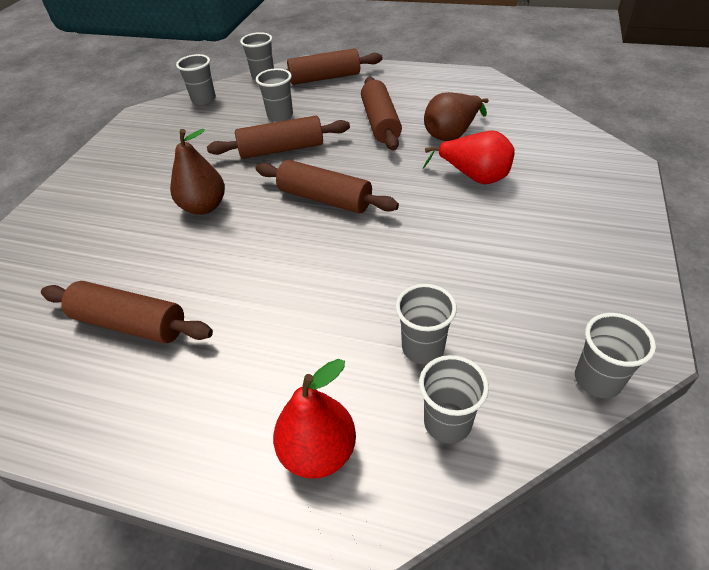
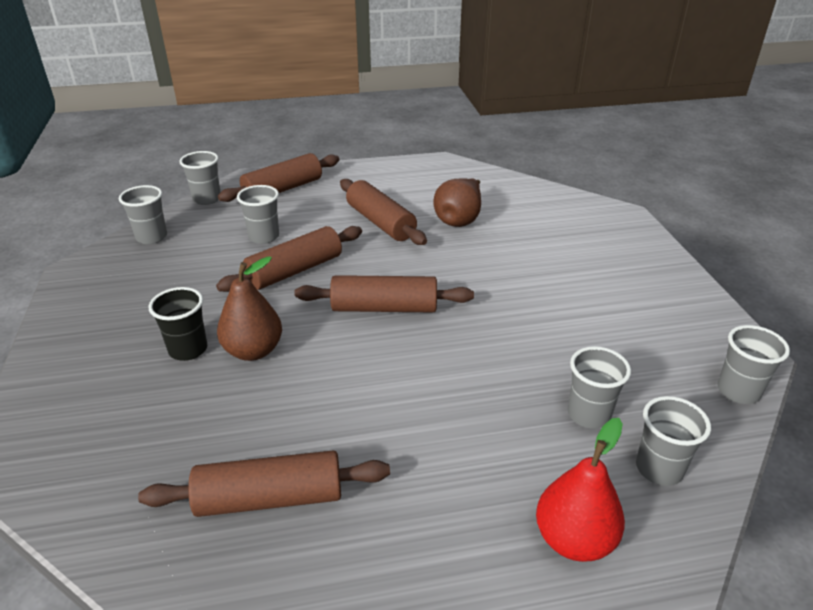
camera: 30 degrees left, 10 degrees down
(163, 193) = (188, 349): none -> black cup
(474, 177) = (511, 253): red pear -> none

